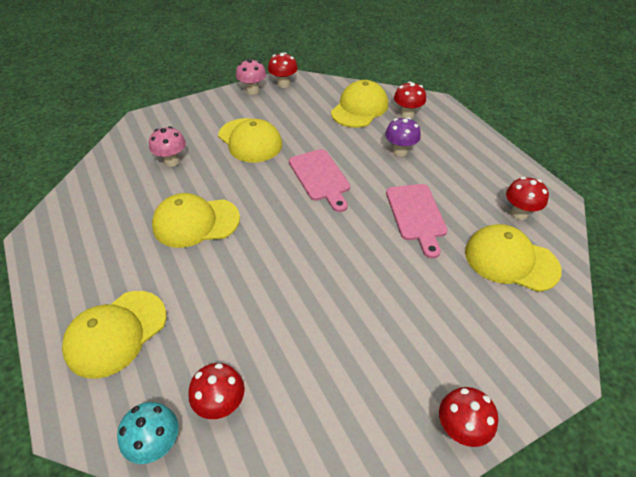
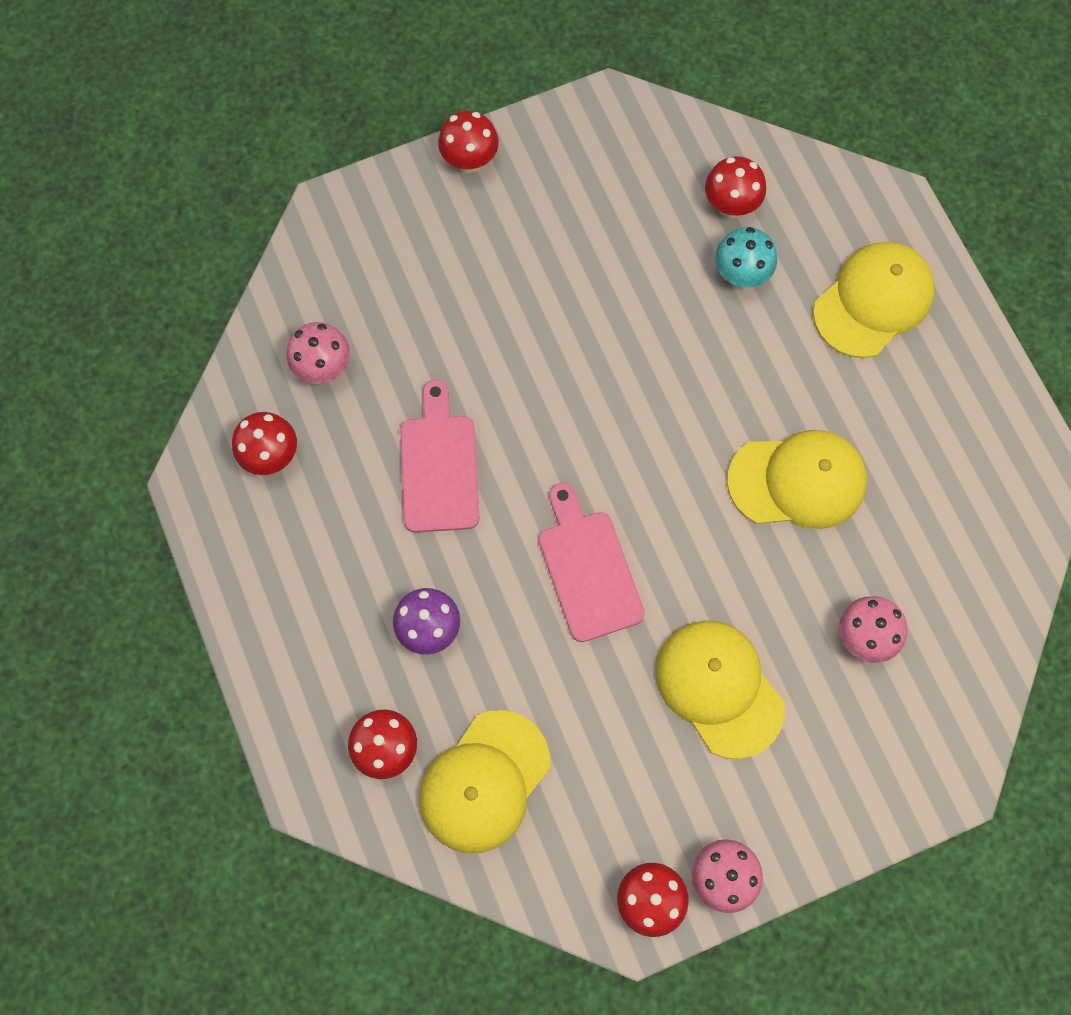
camera: 175 degrees left, 25 degrees up
(157, 444) = (795, 172): turquoise mushroom -> turquoise mushroom (740, 275)
(510, 260) = (324, 368): yellow cap -> pink mushroom

